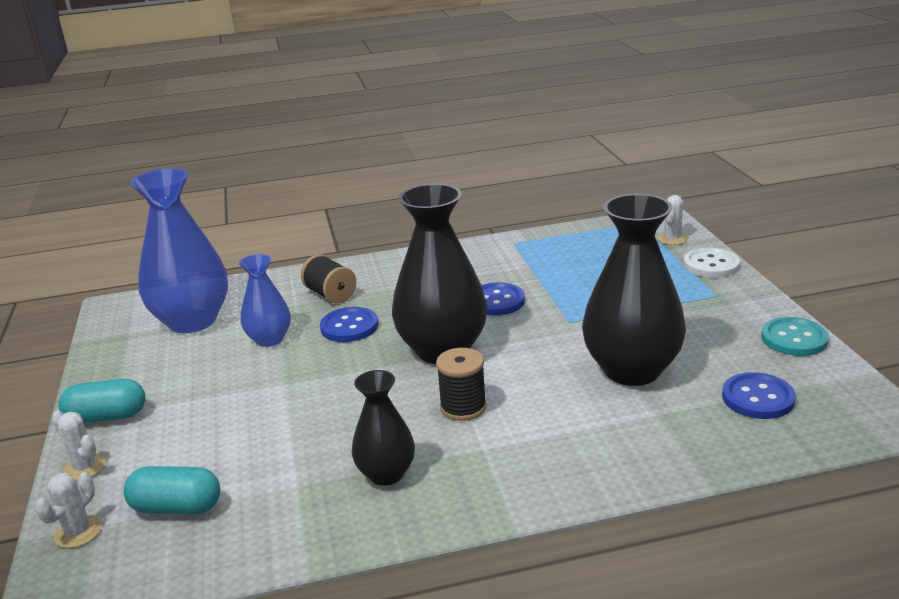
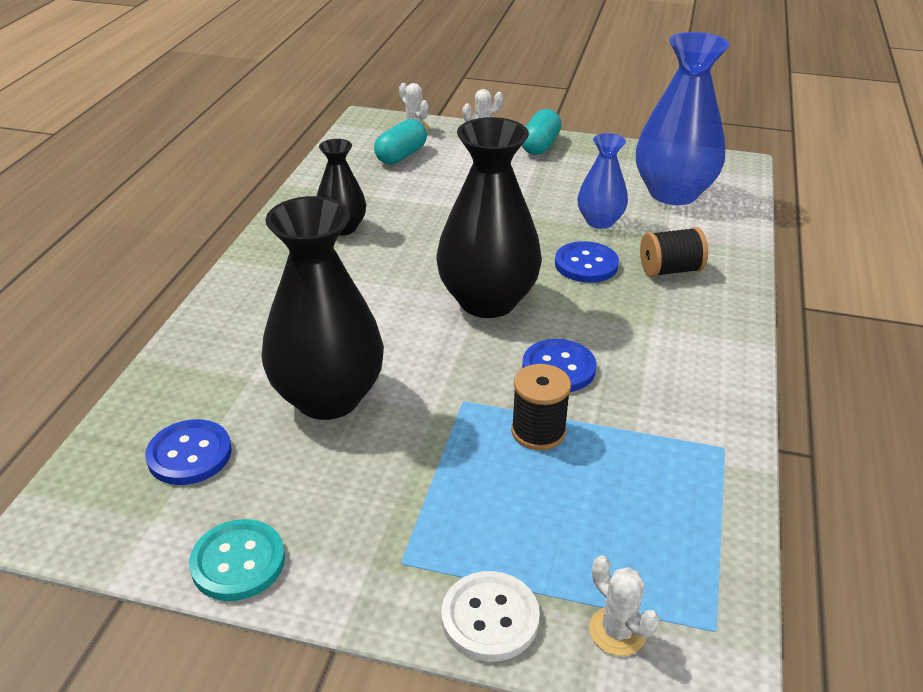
camera: 115 degrees right, 10 degrees up
(463, 407) = (383, 282): black spool -> black spool (538, 431)

